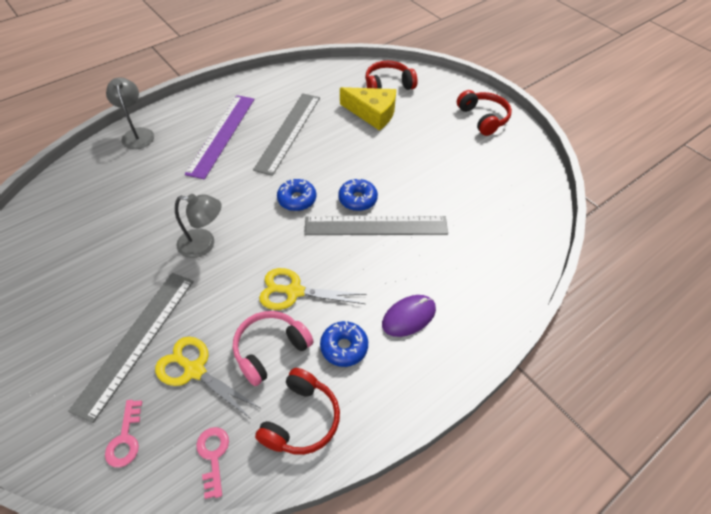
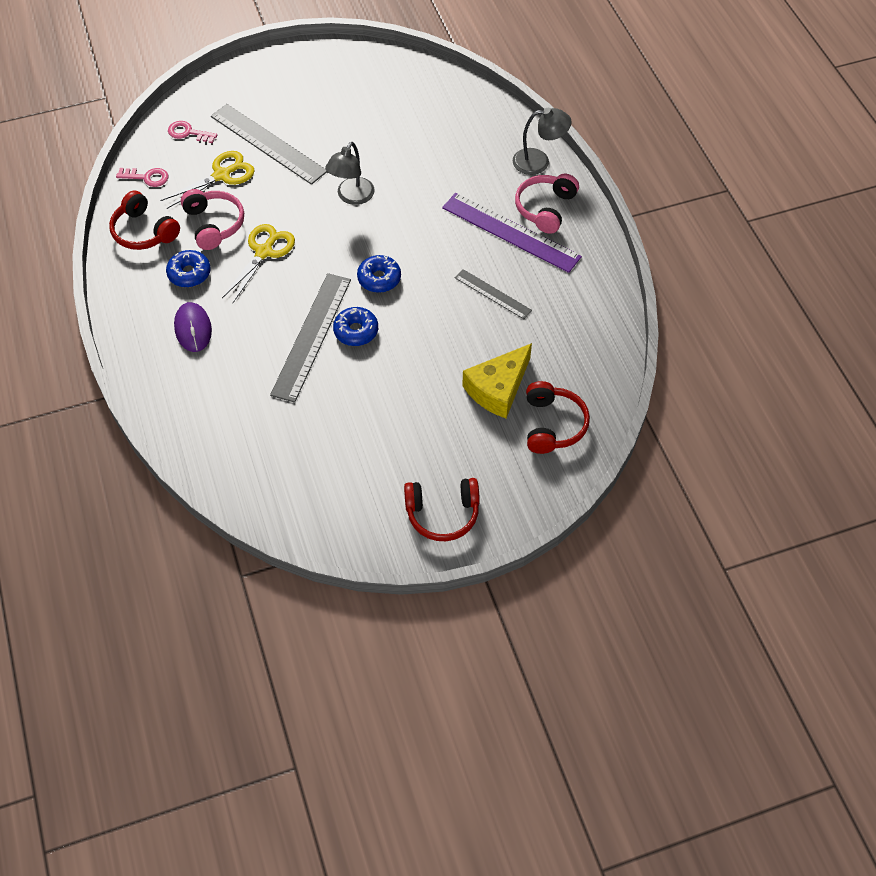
camera: 110 degrees right, 5 degrees up
(191, 121) = (545, 208): none -> pink headphones
(288, 132) = (492, 294): grey ruler -> grey ruler, size x0.55

